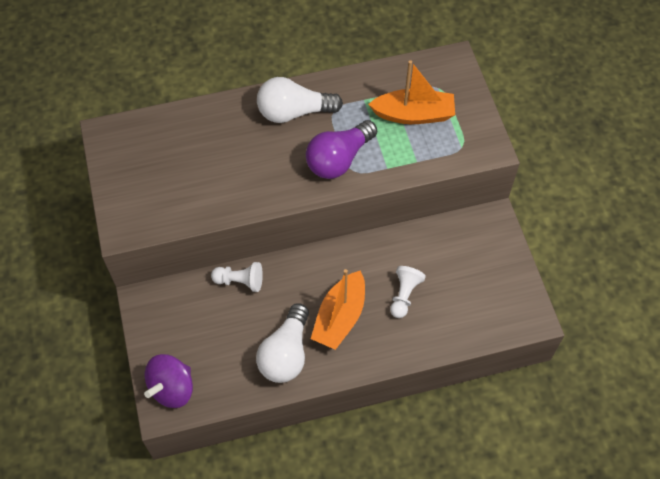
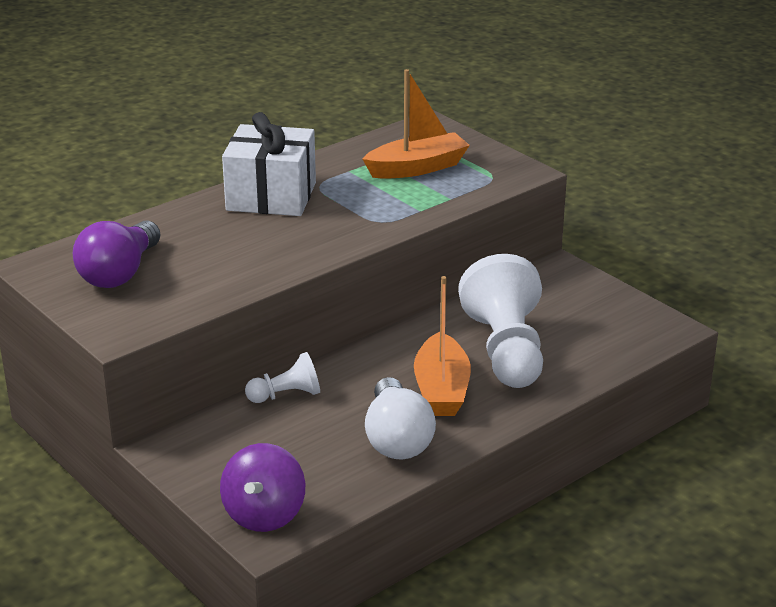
camera: 25 degrees left, 30 degrees down
(294, 112) = (271, 196): white light bulb -> white gift
(339, 159) = (356, 217): purple light bulb -> purple light bulb (120, 273)
(404, 295) = (506, 351): white pawn -> white pawn, size x2.04

